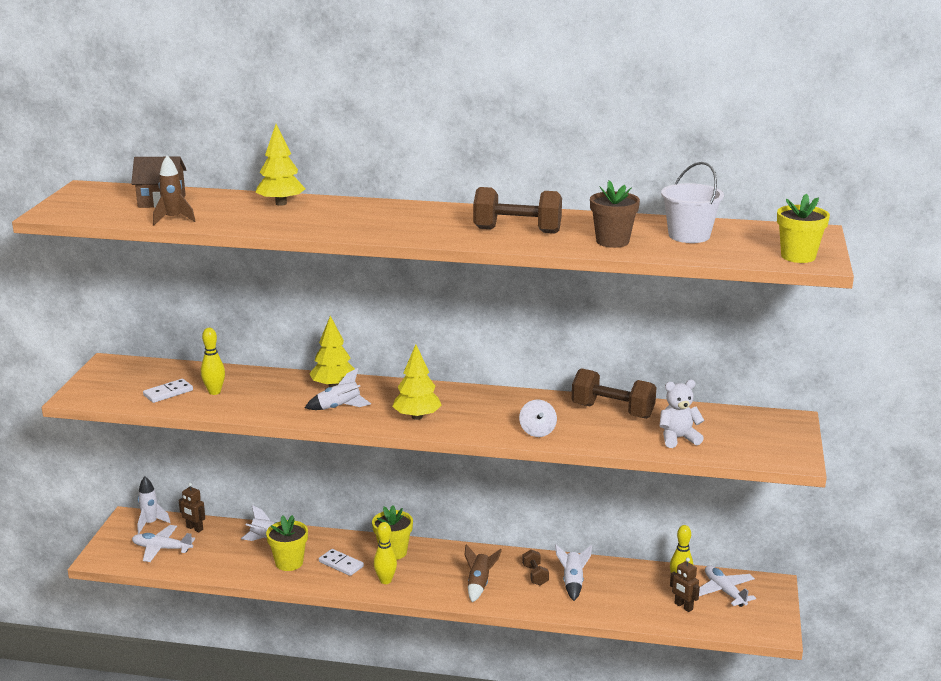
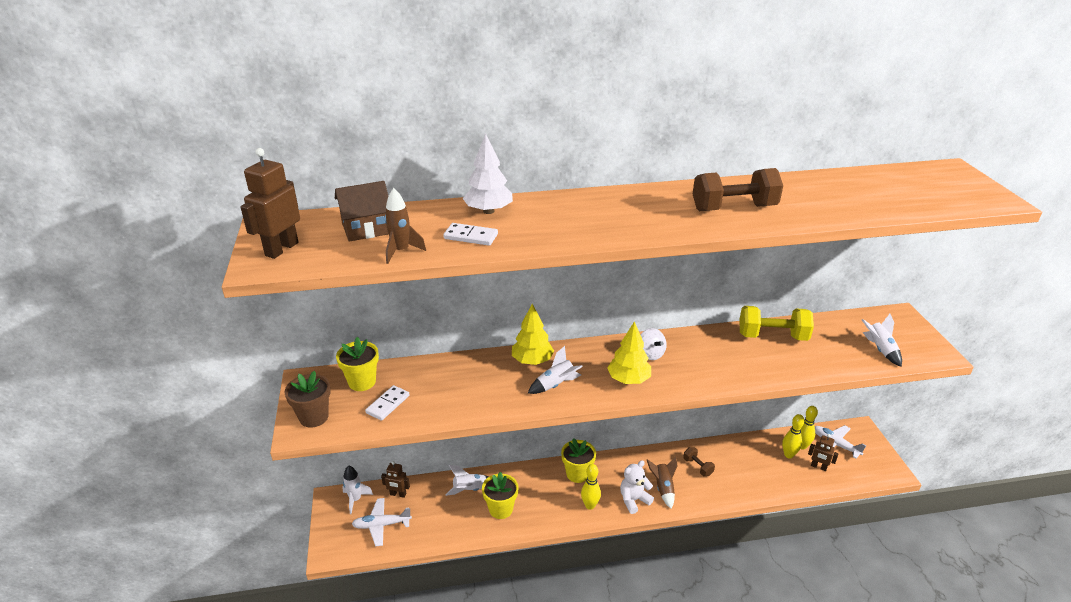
camera: 20 degrees left, 10 degrees up
(79, 205) = (281, 249): none -> brown robot
(214, 392) = (431, 393): yellow bowling pin -> yellow bowling pin (788, 455)
(281, 203) = (488, 211): yellow tree -> white tree
(341, 564) = (544, 498): white domino -> white domino (471, 236)
(537, 431) = (735, 372): white spinning top -> white spinning top (650, 354)
(572, 583) = (729, 466): white rocket -> white rocket (880, 349)
(612, 241) = (824, 207): brown flower pot -> brown flower pot (314, 417)
(612, 411) = (772, 336): brown dumbbell -> yellow dumbbell
(678, 438) = (843, 353): white teddy bear -> white teddy bear (634, 500)
(689, 235) = (872, 189): white bucket -> none
(798, 256) = (978, 197): yellow flower pot -> yellow flower pot (362, 382)

